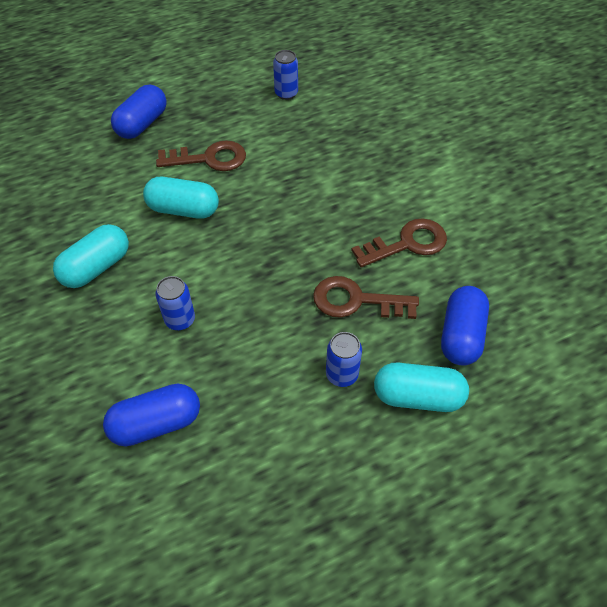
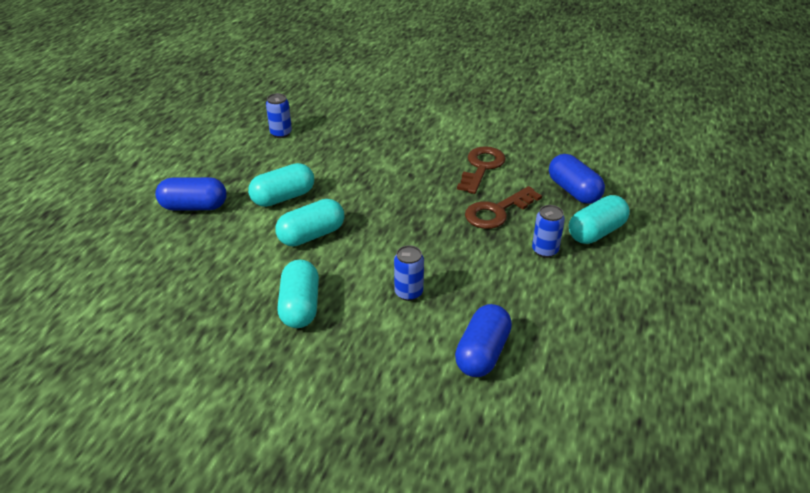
camera: 45 degrees left, 15 degrees down
(142, 124) = (194, 207): blue capsule -> blue capsule turned 75 degrees counterclockwise
(209, 159) = (283, 197): brown key -> turquoise capsule

